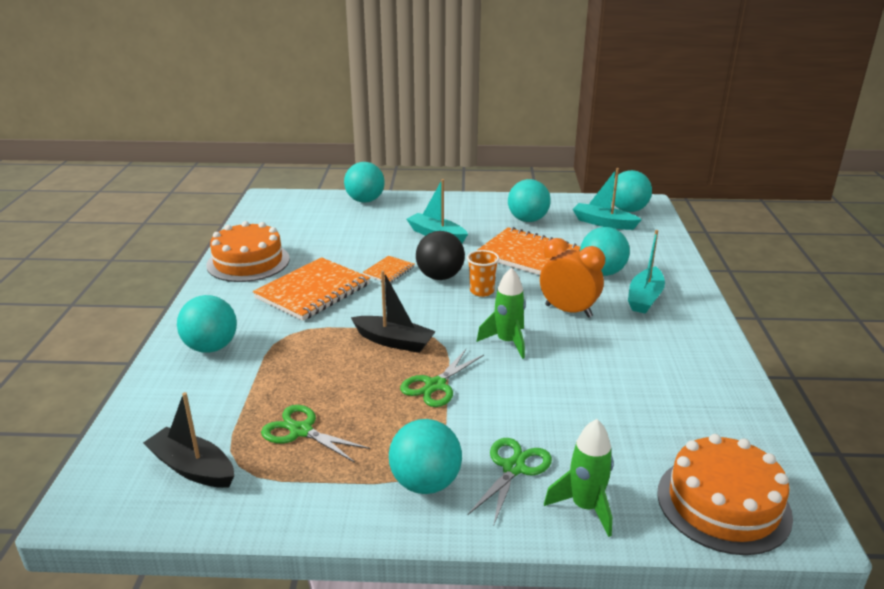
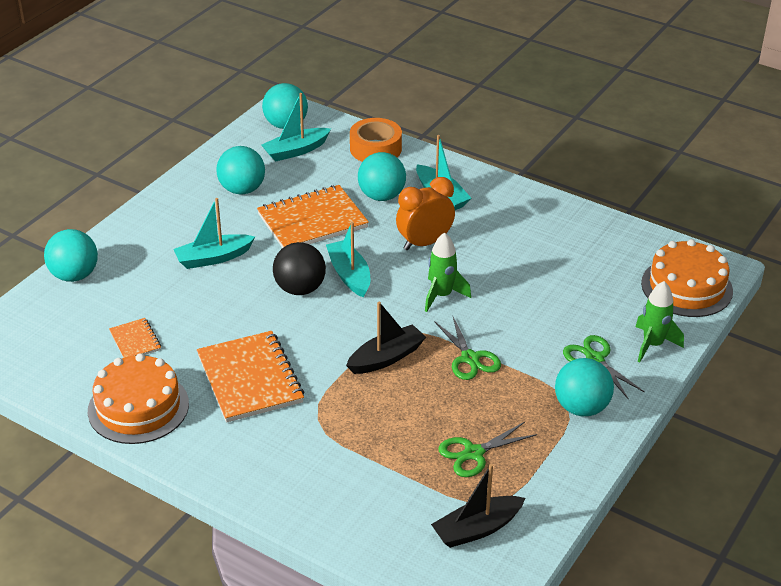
camera: 60 degrees left, 10 degrees up
(211, 347) = (297, 477): turquoise ball -> none
(389, 271) = (257, 316): orange notebook -> orange notebook (135, 341)
(482, 291) = (349, 275): orange cup -> turquoise boat
(659, 251) = (375, 149): none -> orange tape

